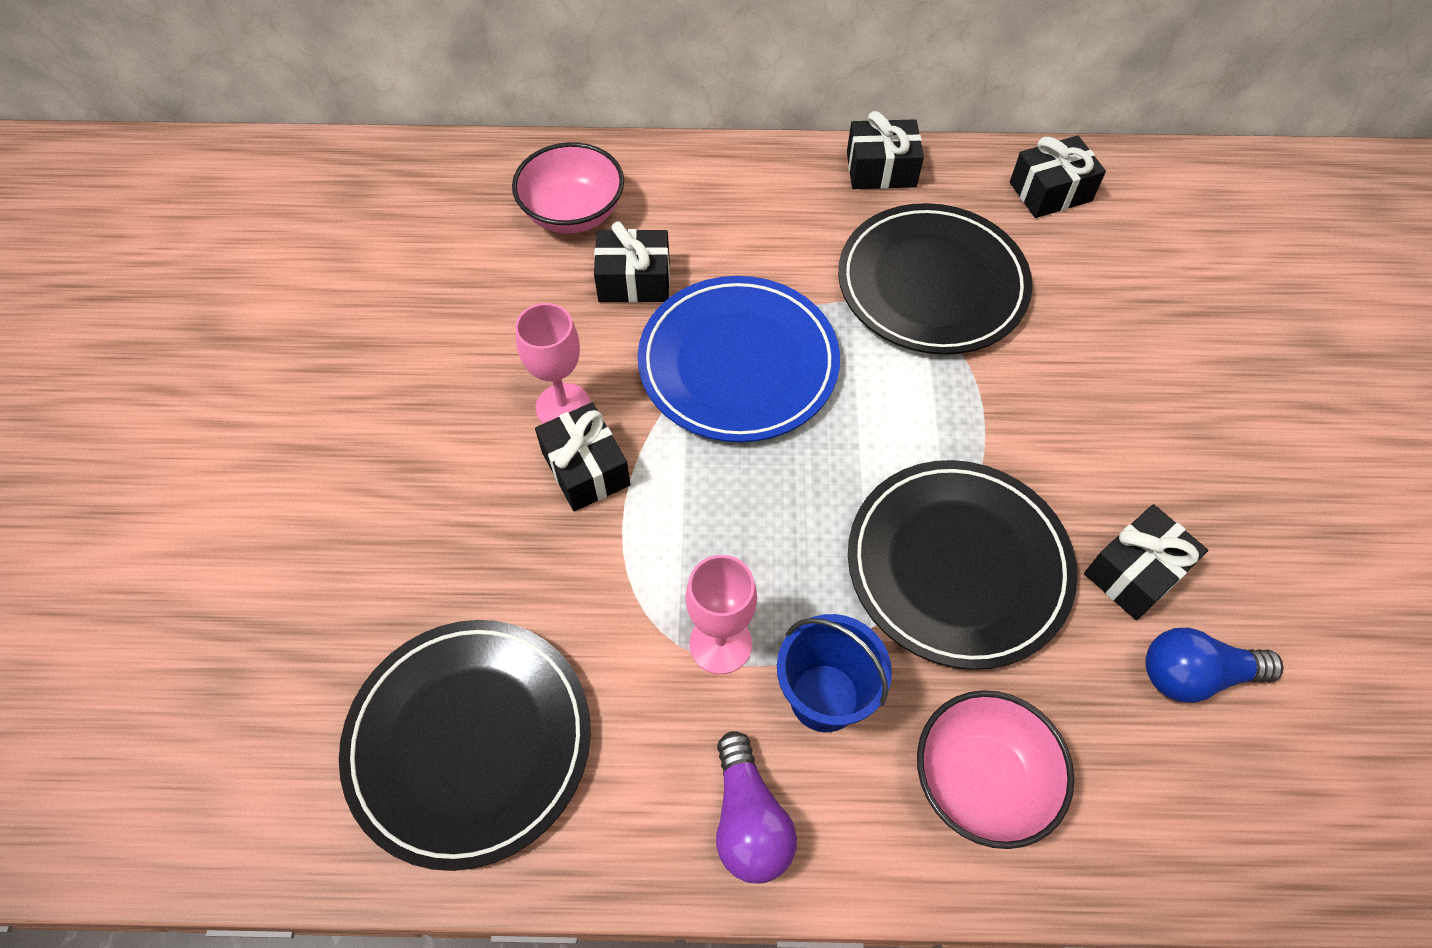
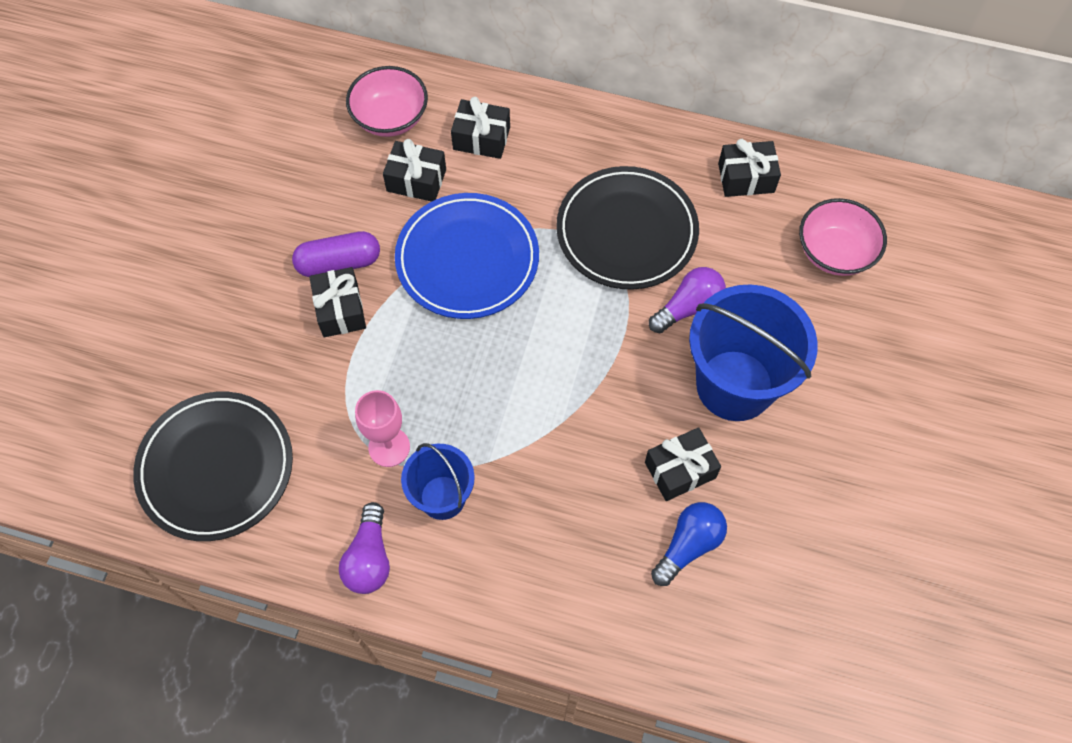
camera: 15 degrees right, 5 degrees up
(563, 407) = (339, 263): pink goblet -> purple capsule
(881, 169) = (626, 132): black gift -> black gift (481, 138)
(958, 566) = (562, 436): black plate -> none
(981, 780) = (521, 573): pink bowl -> pink bowl (834, 252)
(1050, 359) = (688, 307): none -> purple light bulb
(1153, 442) = (734, 385): none -> blue bucket
(1194, 675) = (688, 545): blue light bulb -> blue light bulb turned 120 degrees clockwise

